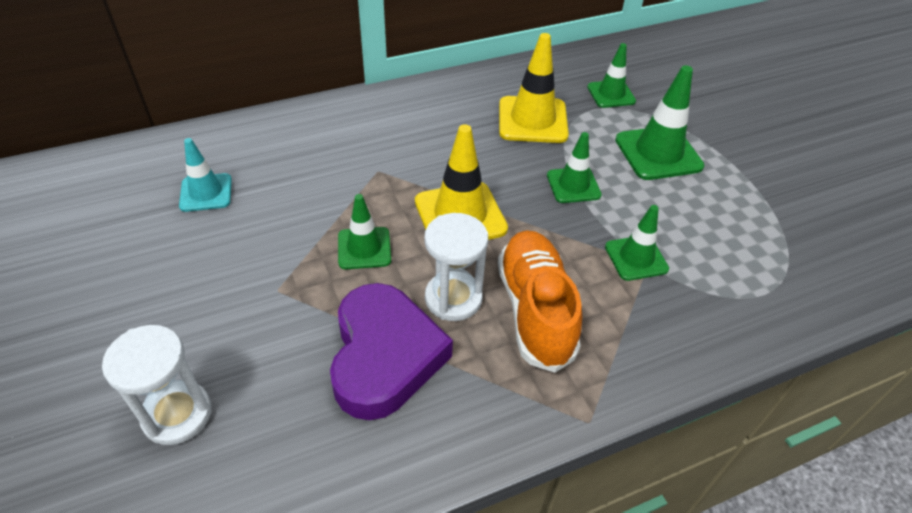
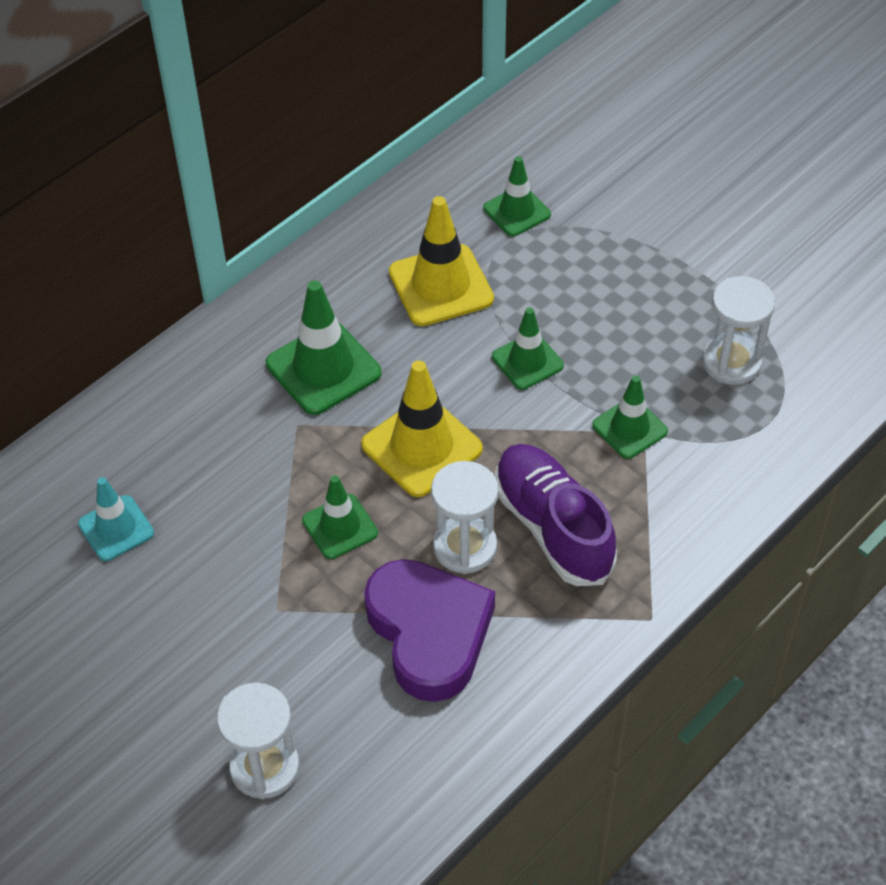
camera: 20 degrees left, 5 degrees up
(535, 310) = (552, 527): orange shoe -> purple shoe
(658, 153) = (604, 281): green traffic cone -> green traffic cone (323, 368)
(744, 238) = (731, 362): none -> white hourglass

